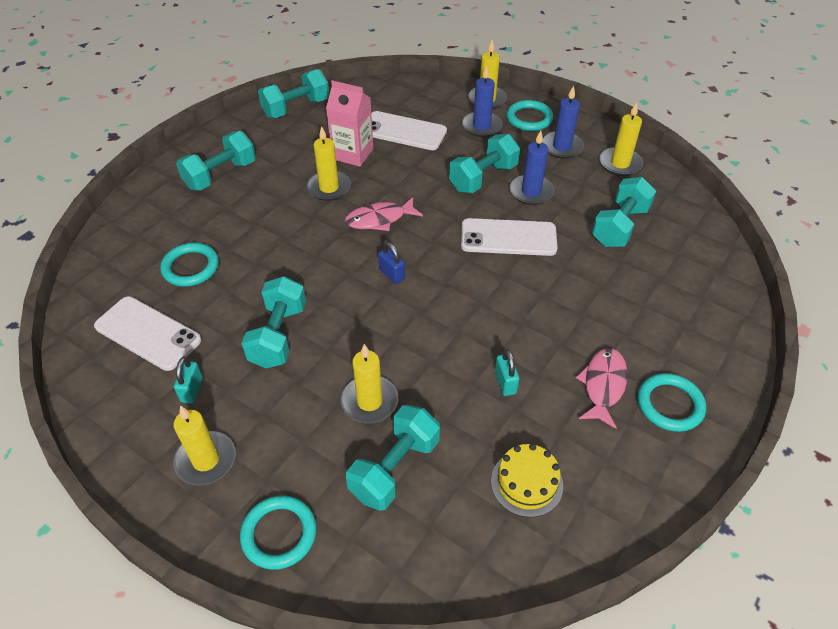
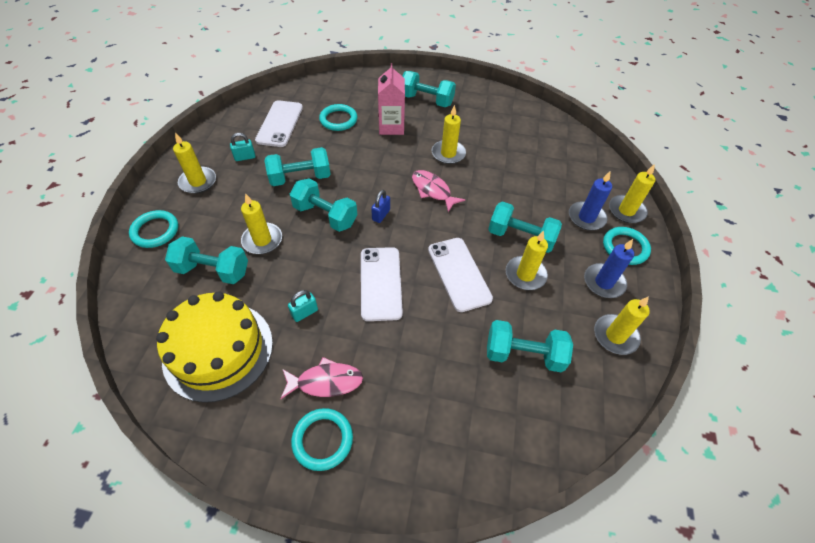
camera: 65 degrees right, 5 degrees up
(296, 108) = (520, 108): turquoise dumbbell -> turquoise dumbbell (325, 215)
(352, 154) = (493, 153): pink carton -> pink carton (391, 126)
(403, 131) = (540, 172): white phone -> white phone (380, 283)
(526, 483) = (218, 350): yellow cake -> yellow cake, size x1.96
(531, 192) = (525, 275): blue candle -> yellow candle

